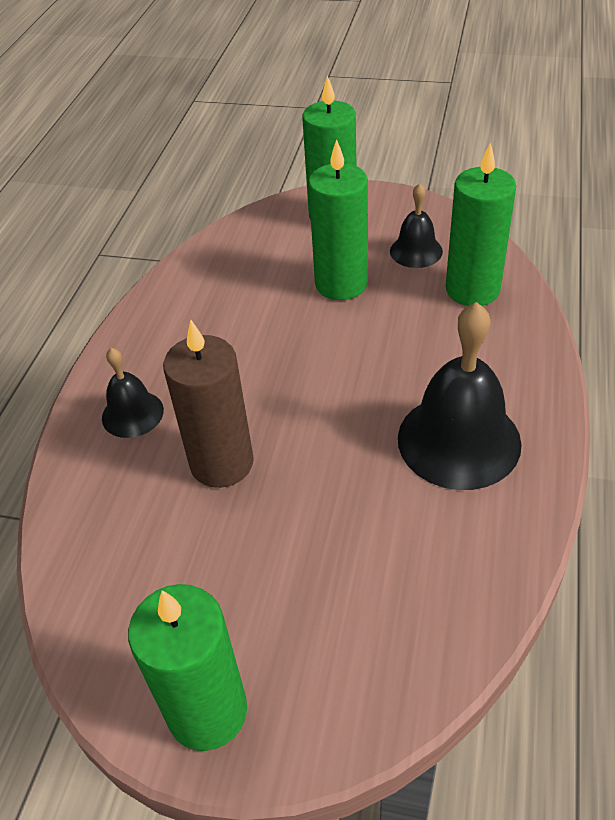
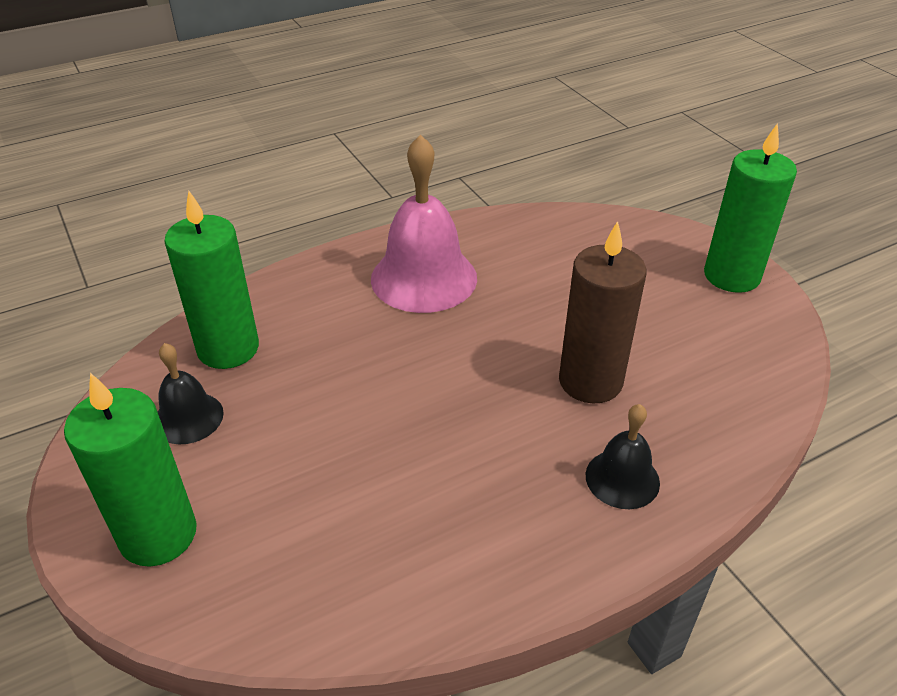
camera: 135 degrees left, 5 degrees down
(341, 284) = (294, 445): green candle -> none
(459, 440) = (424, 278): black bell -> pink bell

